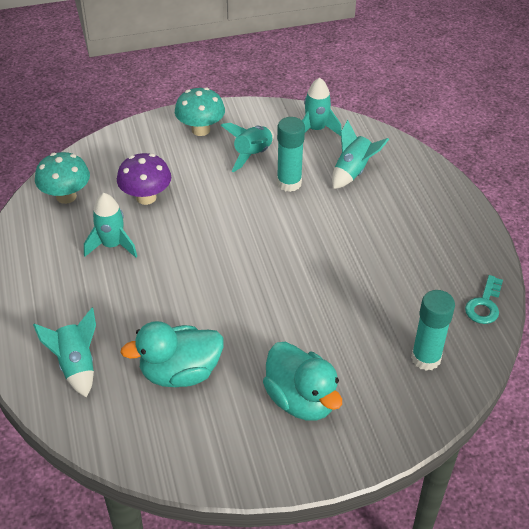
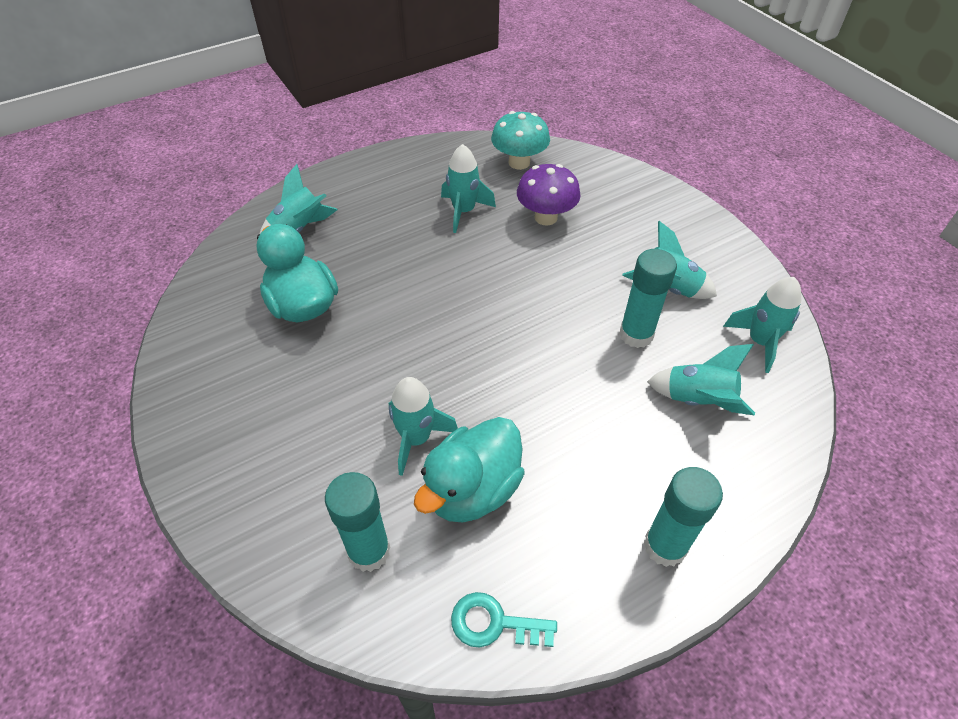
camera: 75 degrees right, 5 degrees up
(200, 130) = (683, 232): turquoise mushroom -> none
(301, 400) = (279, 419): turquoise duck -> turquoise duck (472, 489)
(342, 318) = (416, 438): none -> turquoise rocket
(450, 218) = (665, 546): none -> turquoise glue stick

